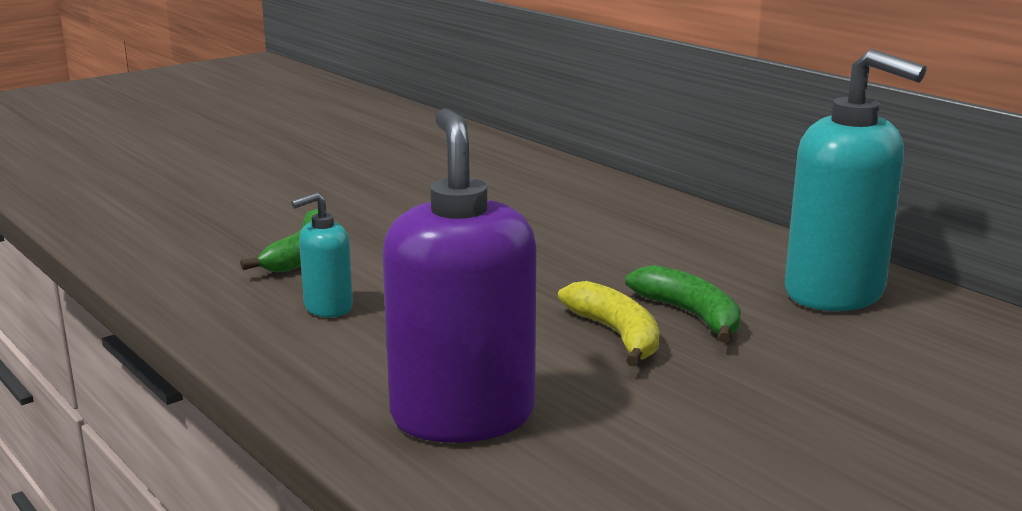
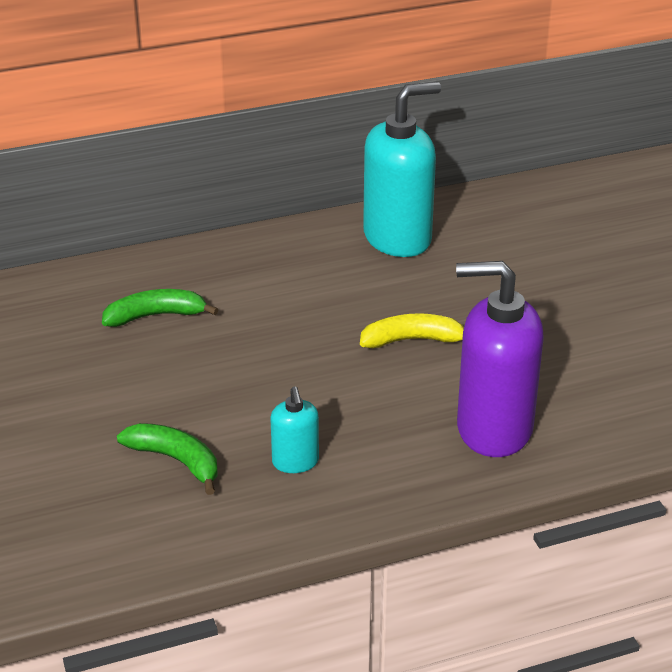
camera: 70 degrees left, 15 degrees up
(690, 315) = (399, 303): green banana -> green banana (155, 316)

